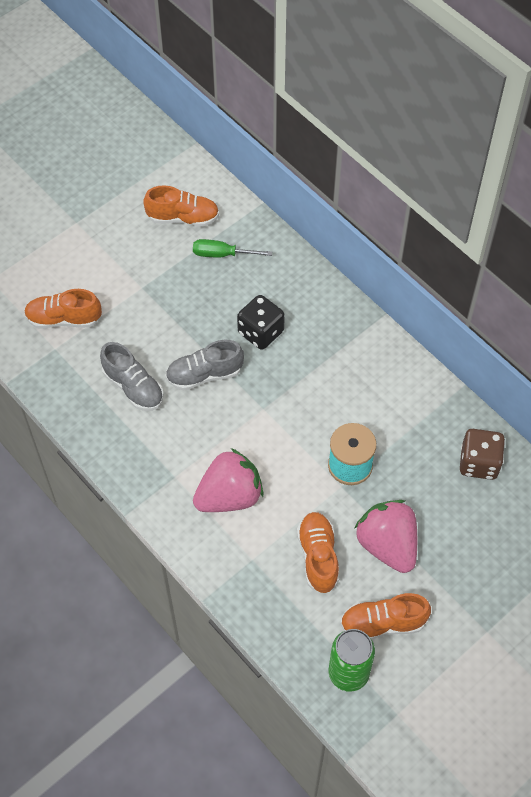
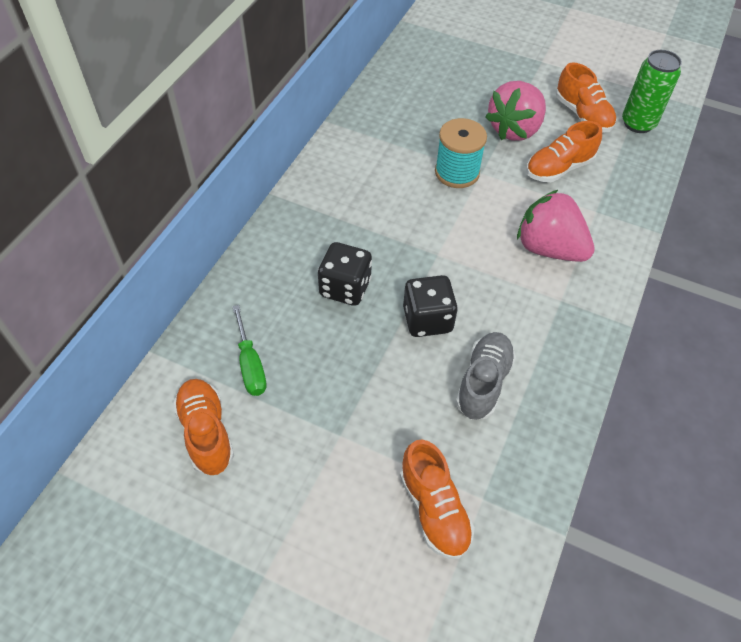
camera: 115 degrees left, 5 degrees down
(204, 375) = (427, 319): grey shoe -> black dice
(479, 463) = (400, 95): brown dice -> none

